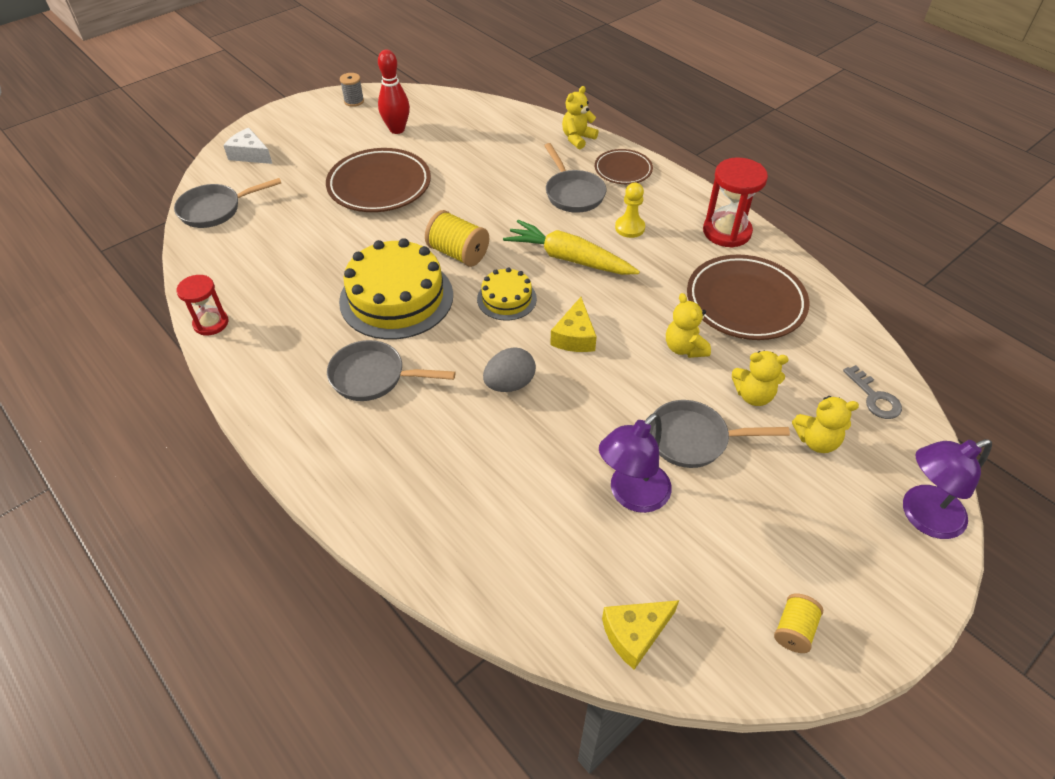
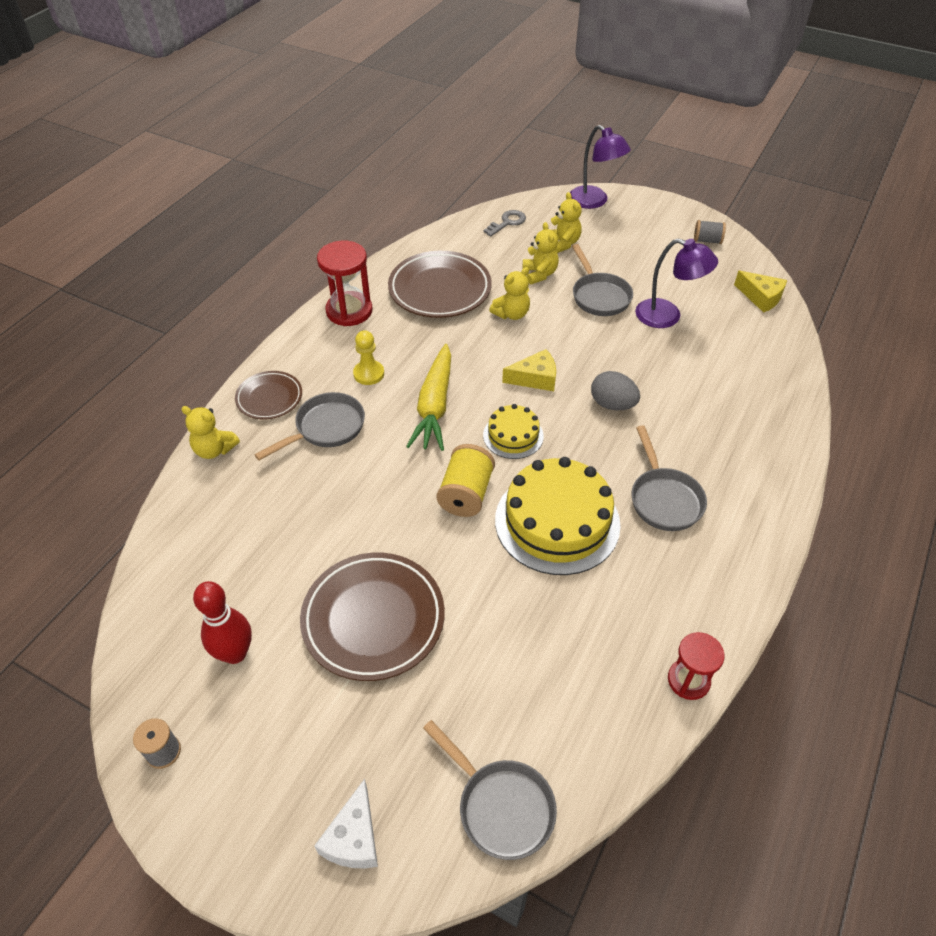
camera: 110 degrees left, 0 degrees up
(794, 630) = (707, 241): yellow spool -> grey spool

